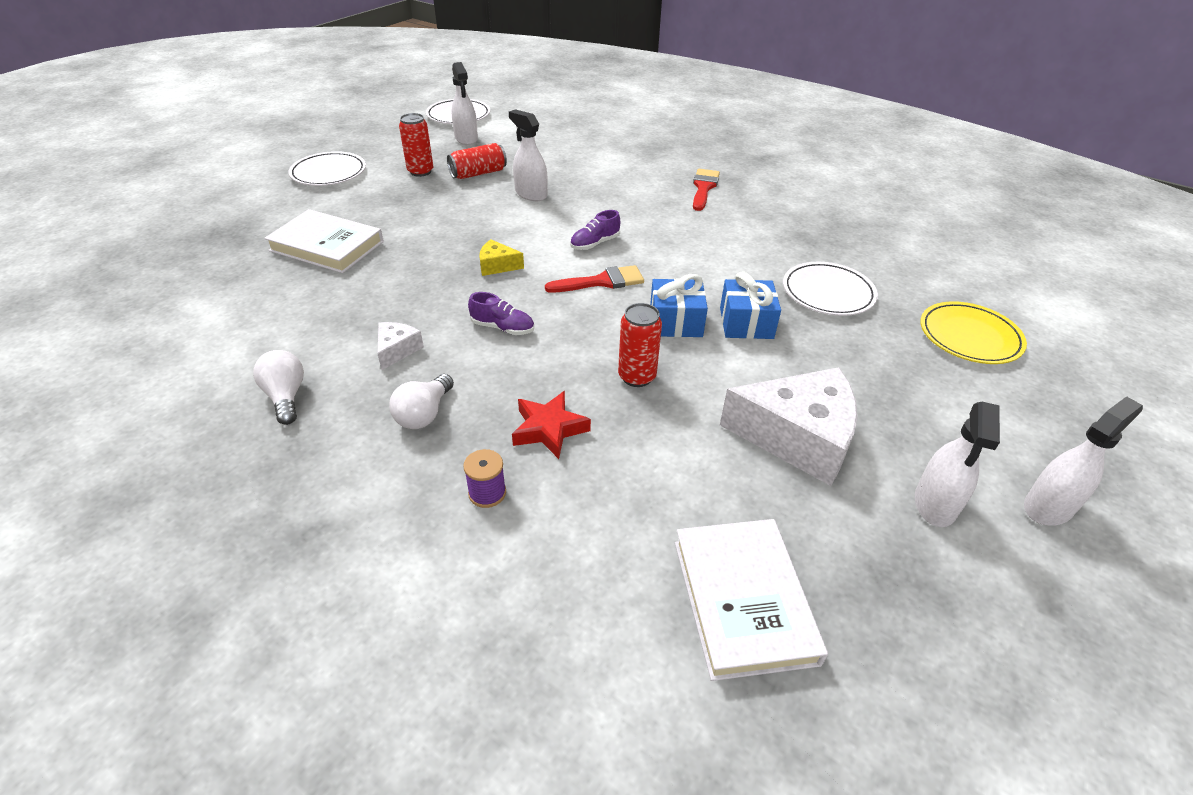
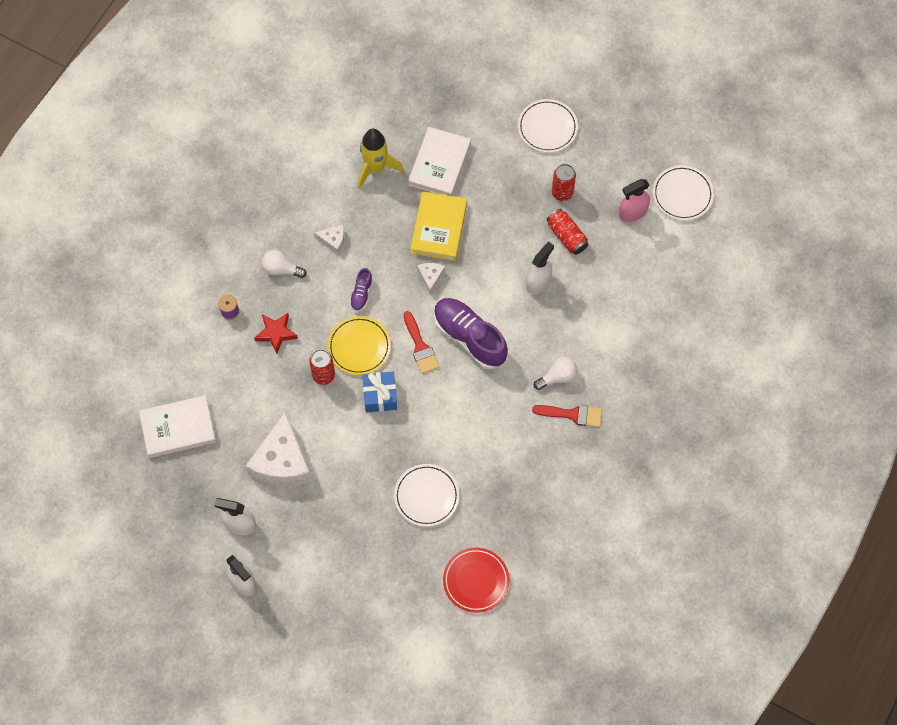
camera: 85 degrees right, 25 degrees up
(286, 396) = (288, 197): white light bulb -> white light bulb (557, 377)
(295, 299) = (375, 168): none -> yellow rocket
(424, 254) = (439, 228): none -> yellow book
(466, 139) = (632, 212): white spray bottle -> pink spray bottle
(497, 266) = (430, 277): yellow cheese -> white cheese
(595, 243) = (469, 337): purple shoe -> purple shoe, size x2.11
(746, 323) = (384, 439): blue gift -> none
(935, 264) = (476, 581): none -> red plate
(969, 337) = (386, 581): yellow plate -> yellow plate (359, 347)

